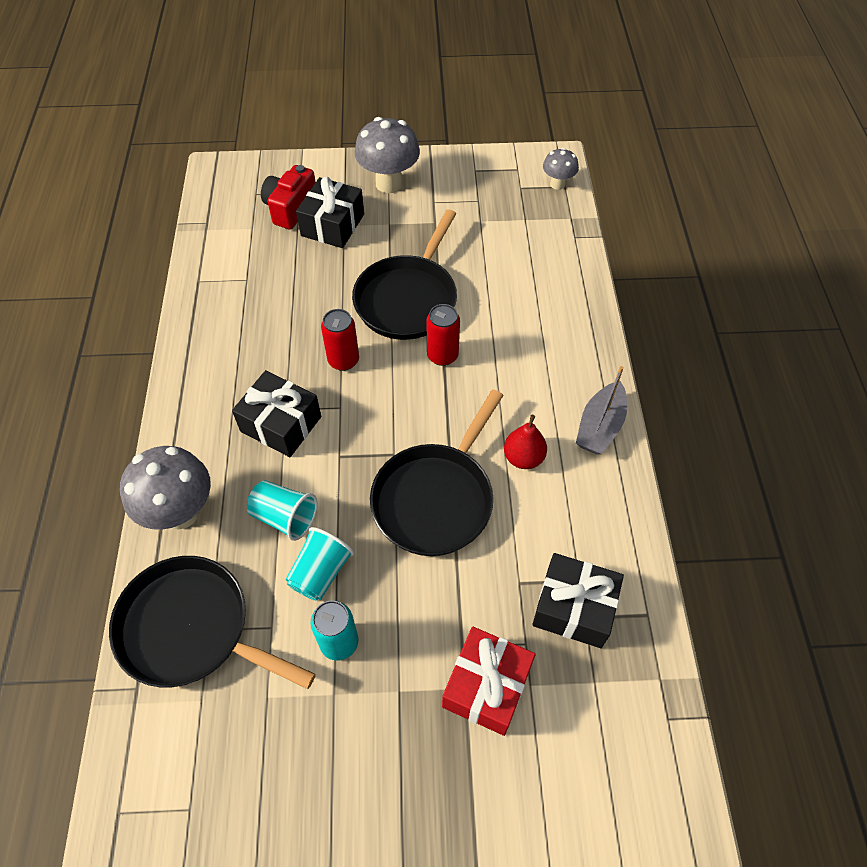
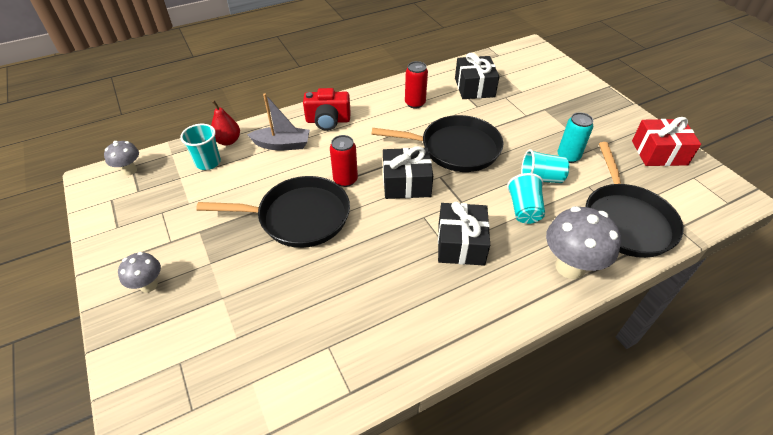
camera: 115 degrees left, 10 degrees down
(290, 208) = (209, 358): red camera -> red camera (328, 121)
(332, 225) = (225, 307): black gift -> black gift (406, 183)
(343, 360) = (381, 232): red can -> red can (415, 103)
(389, 183) = (148, 285): grey mushroom -> grey mushroom, size x0.56
(486, 686) = (536, 103): red gift -> red gift (659, 153)
(523, 458) = (402, 123): red pear -> red pear (228, 141)
(539, 244) = (208, 162): none -> turquoise cup
(599, 426) = (360, 101): grey boat -> grey boat (282, 145)

